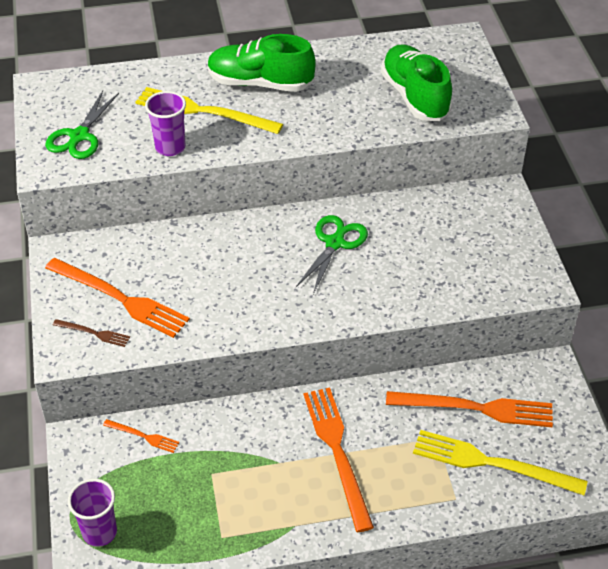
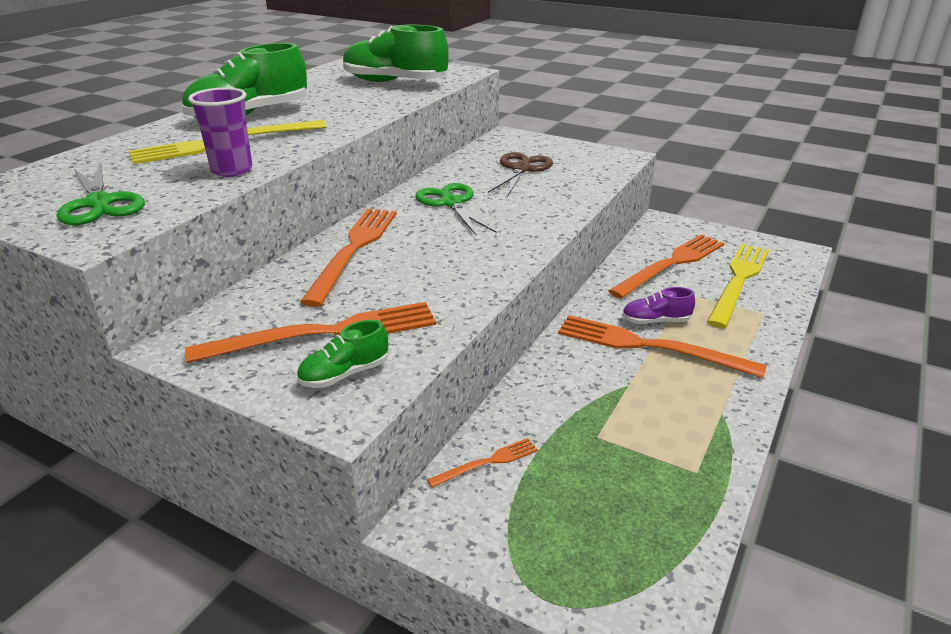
camera: 50 degrees left, 15 degrees down
(93, 333) = (344, 374): brown fork -> green shoe
(99, 532) = (599, 579): purple cup -> none
(217, 244) = (353, 250): none -> orange fork
(375, 439) = (655, 321): none -> purple shoe
(440, 242) = (521, 169): none -> brown scissors
(493, 463) = (738, 281): yellow fork -> yellow fork turned 150 degrees clockwise

